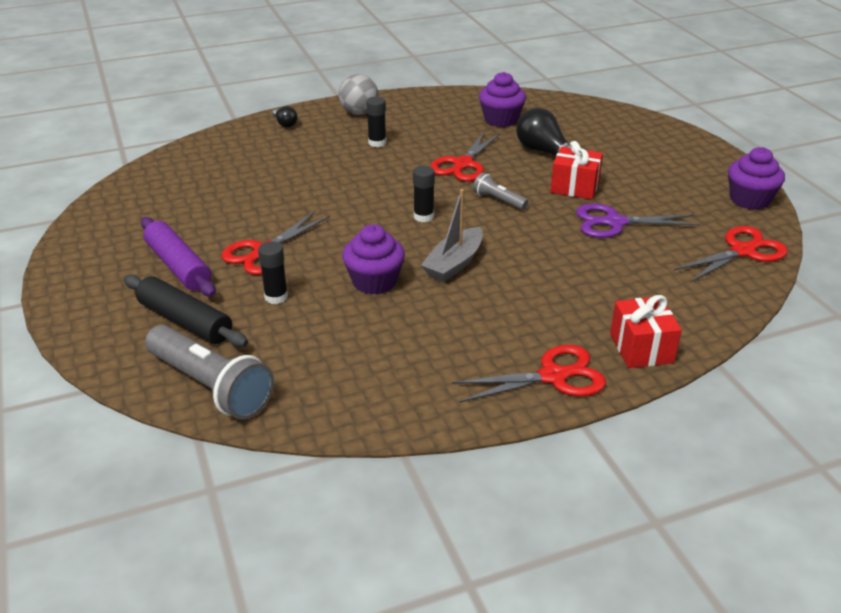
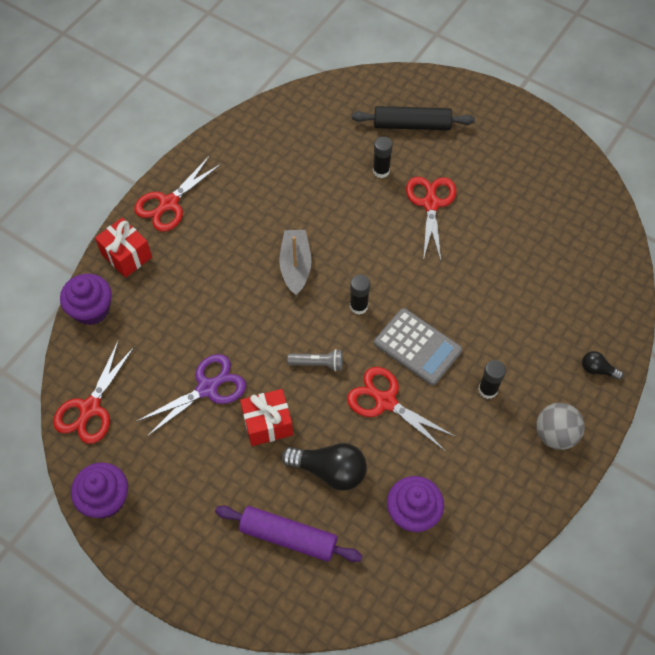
camera: 145 degrees right, 25 degrees up
(178, 266) = (468, 160): purple rolling pin -> purple rolling pin (288, 537)
(211, 386) = (348, 96): grey flashlight -> none
(374, 281) = (333, 218): purple cupcake -> purple cupcake (91, 309)
(402, 178) = (417, 347): none -> grey calculator
(463, 164) = (385, 401): red scissors -> red scissors turned 45 degrees counterclockwise

